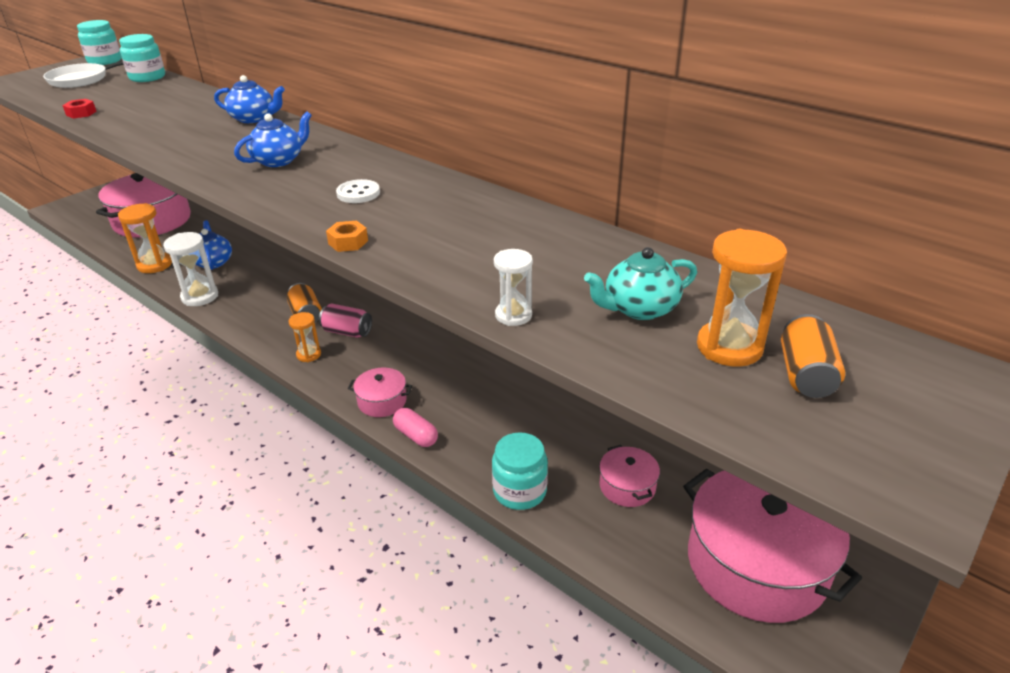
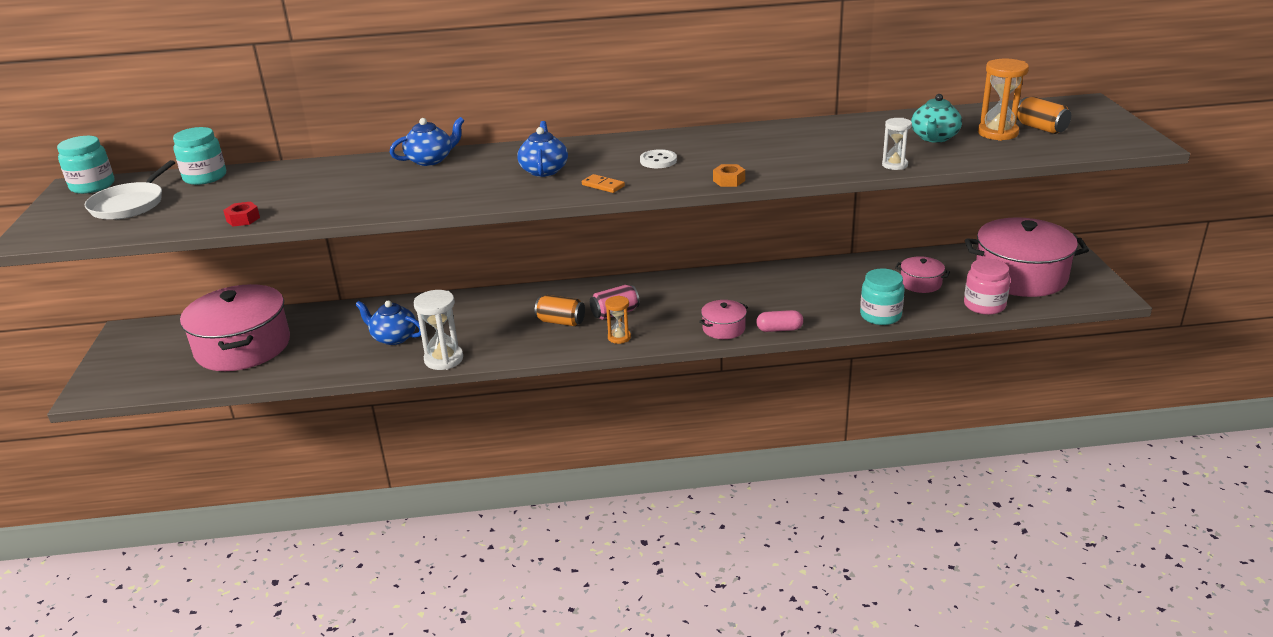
camera: 45 degrees left, 5 degrees down
(154, 265) = (340, 367): orange hourglass -> none
(270, 194) = (603, 185): none -> orange domino
(642, 566) = (984, 305): none -> pink jar

